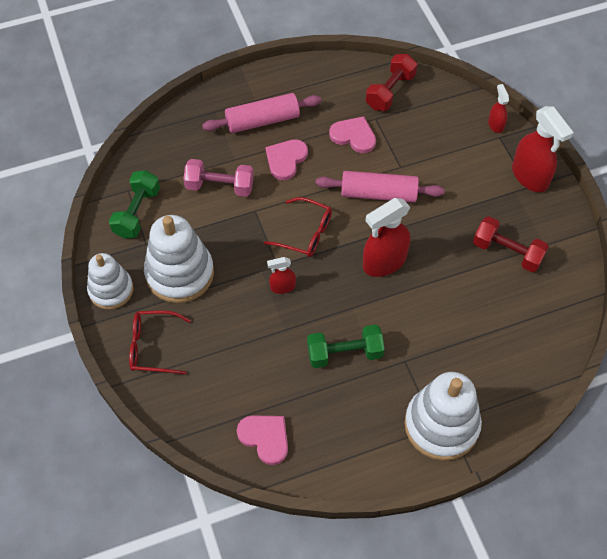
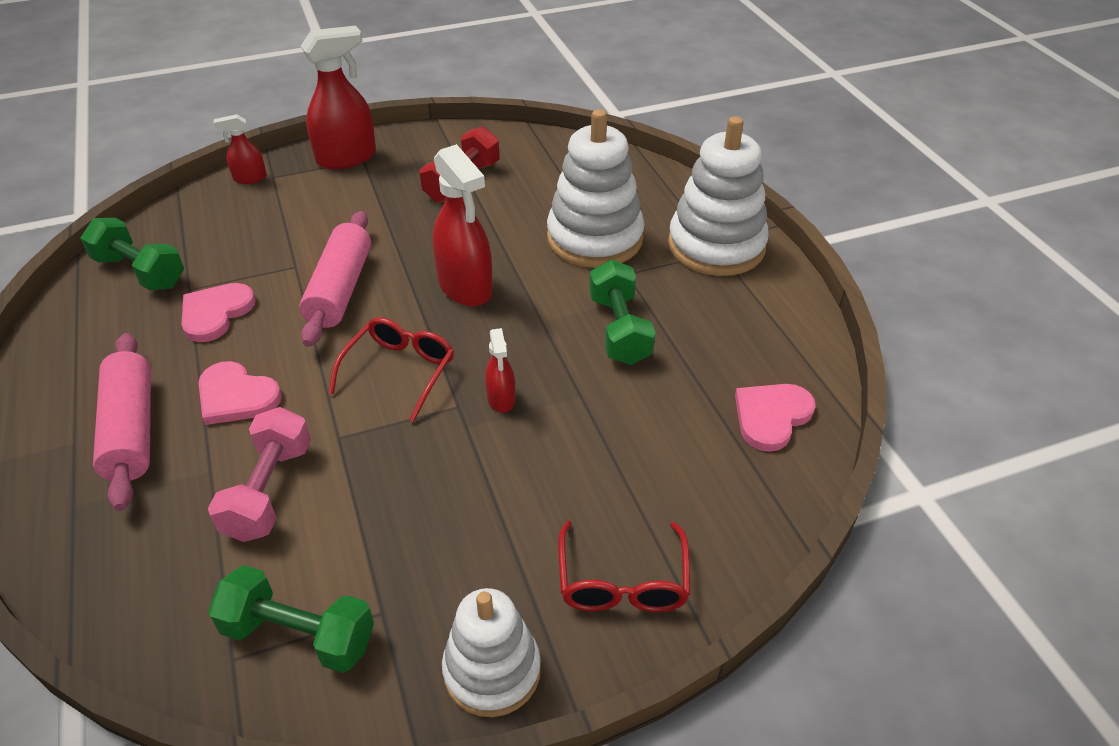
camera: 90 degrees left, 15 degrees down
(180, 273) = (462, 546): white stacking toy -> white stacking toy (594, 238)
(390, 91) = (140, 272): red dumbbell -> green dumbbell

